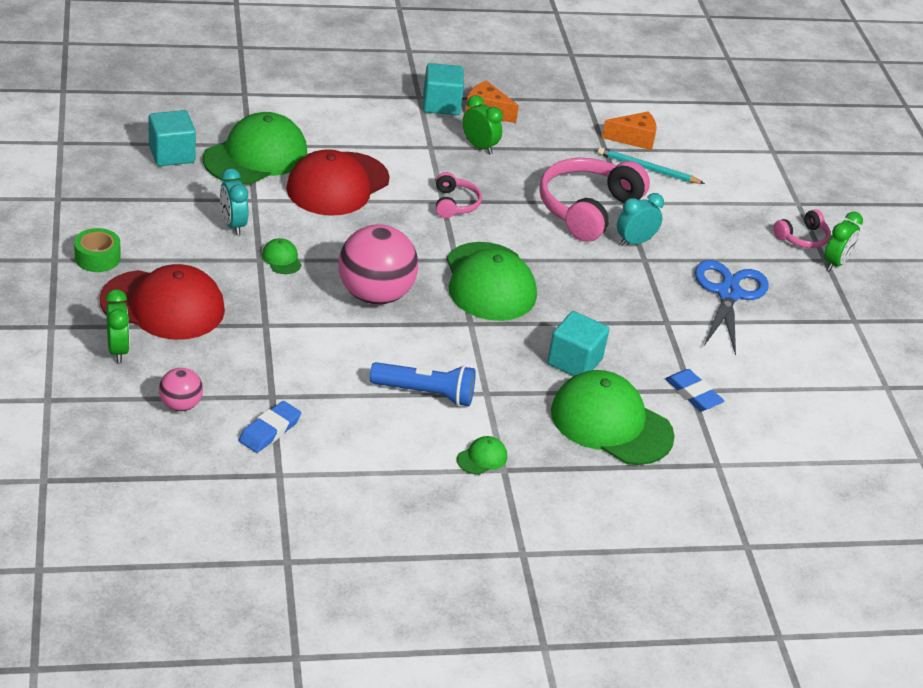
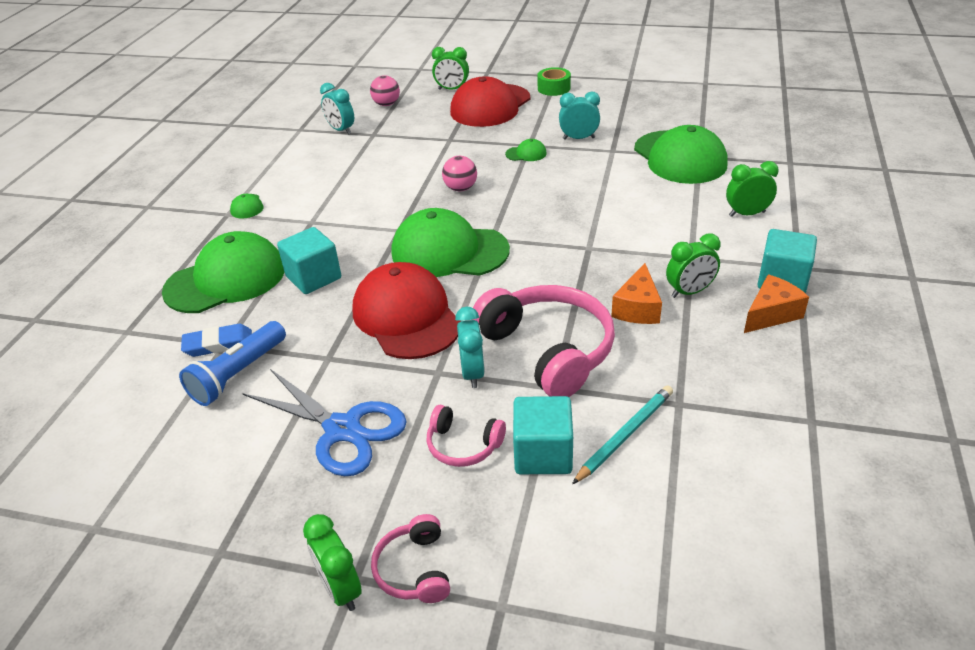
camera: 120 degrees right, 0 degrees up
(171, 154) = (685, 122): turquoise cube -> turquoise cube (543, 454)
(269, 430) = (341, 130): blue eraser -> turquoise clock
(337, 184) = (628, 192): red cap -> red cap (406, 316)
(349, 119) = (747, 214): none -> green clock
(375, 295) = (460, 188): pink ball -> pink ball, size x0.50
(425, 393) = (331, 193): blue flashlight -> blue flashlight (238, 374)
(454, 204) = (581, 254): pink headphones -> pink headphones (463, 445)
(634, 139) = (704, 444): orange cheese -> orange cheese (637, 308)

